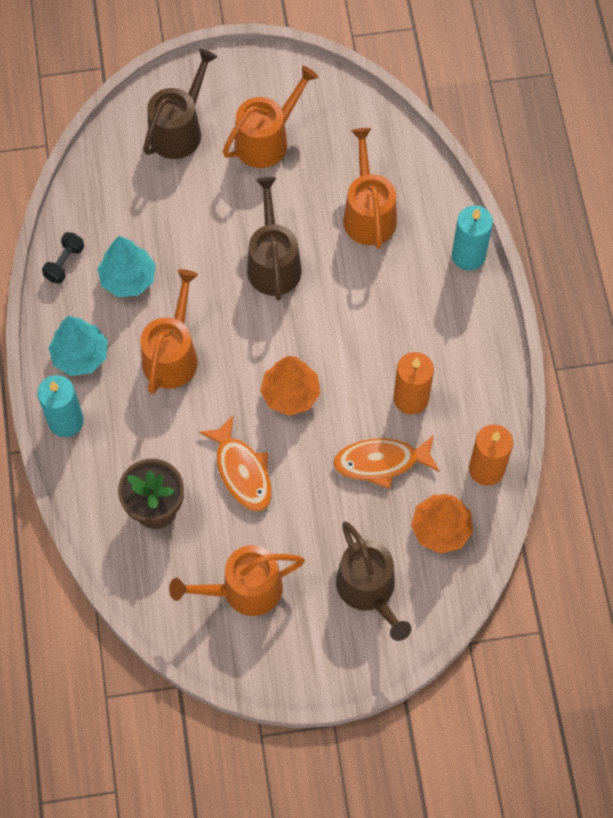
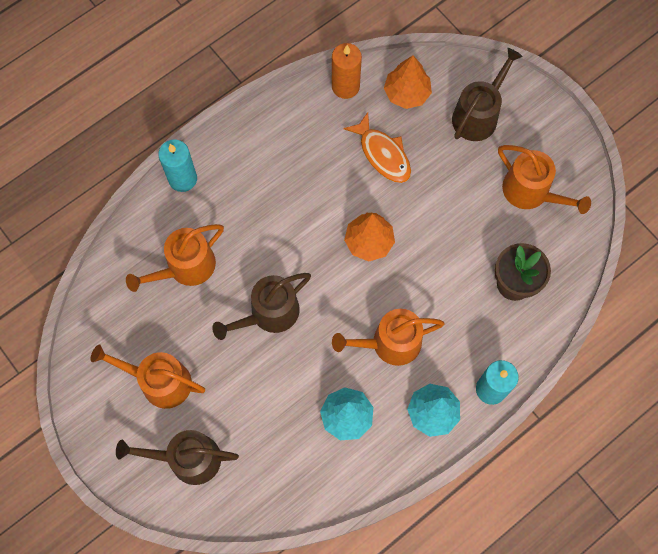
camera: 120 degrees left, 5 degrees up
(64, 263) = (363, 476): black dumbbell -> none
(242, 471) = (448, 241): orange fish -> none
(411, 398) = (322, 160): orange candle -> none

